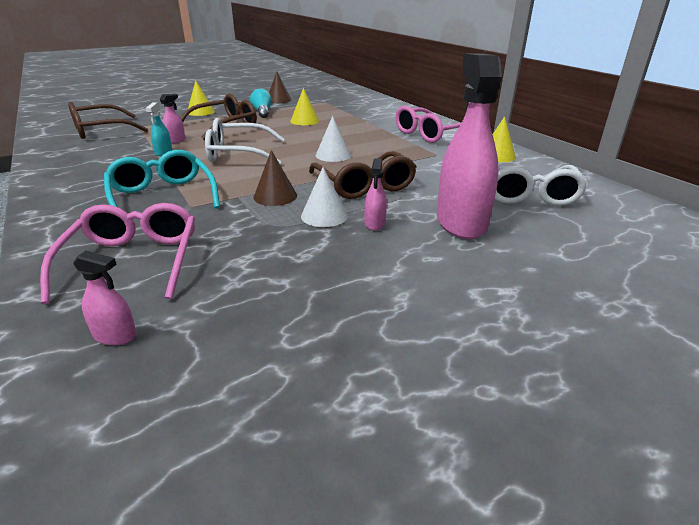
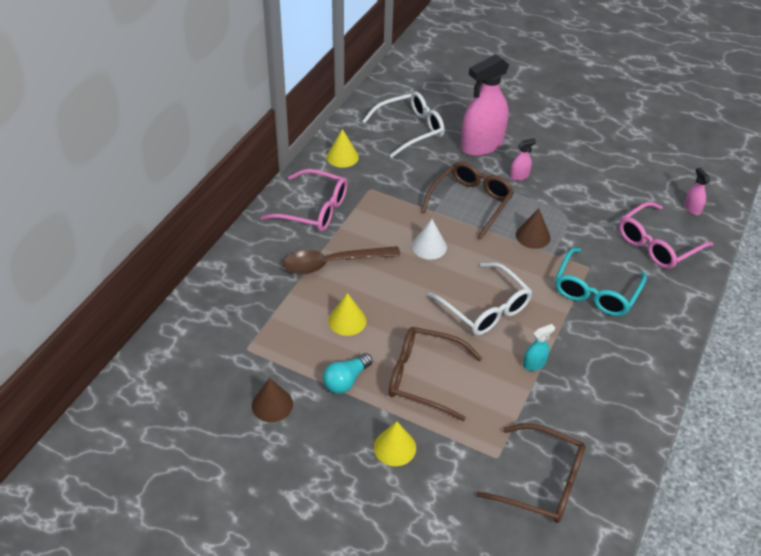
camera: 125 degrees left, 15 degrees up
(175, 141) = (502, 381): pink spray bottle -> none
(324, 216) = (533, 200): white cone -> none
(362, 128) = (333, 263): none -> brown spoon

